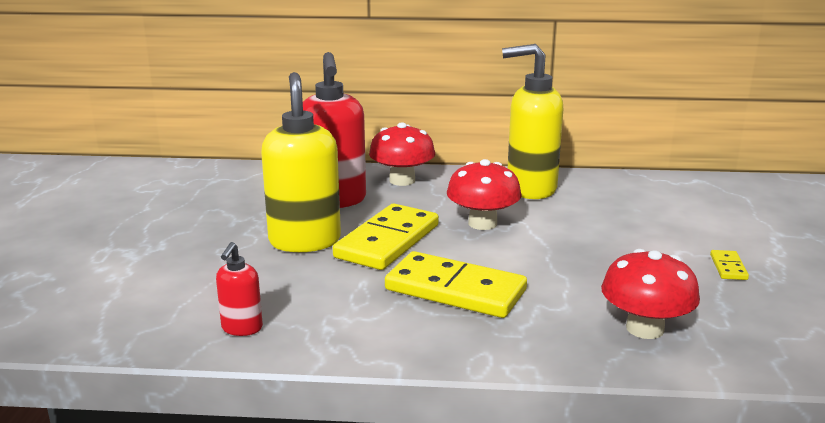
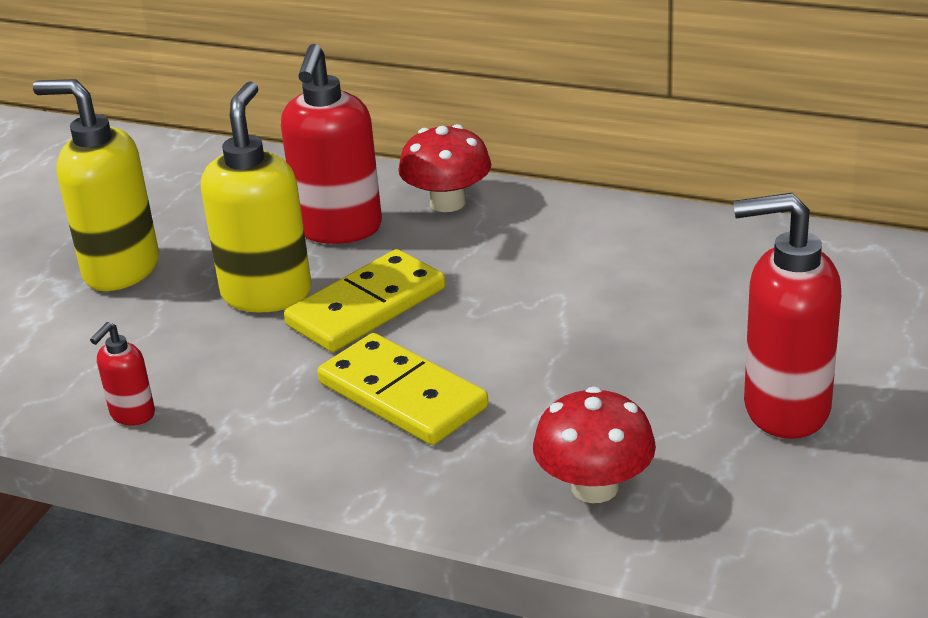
camera: 20 degrees right, 10 degrees up
(482, 223) = (506, 292): red mushroom -> none
(530, 189) = (613, 237): yellow soap dispenser -> yellow soap dispenser (120, 270)
(728, 267) = (784, 409): yellow domino -> red soap dispenser

